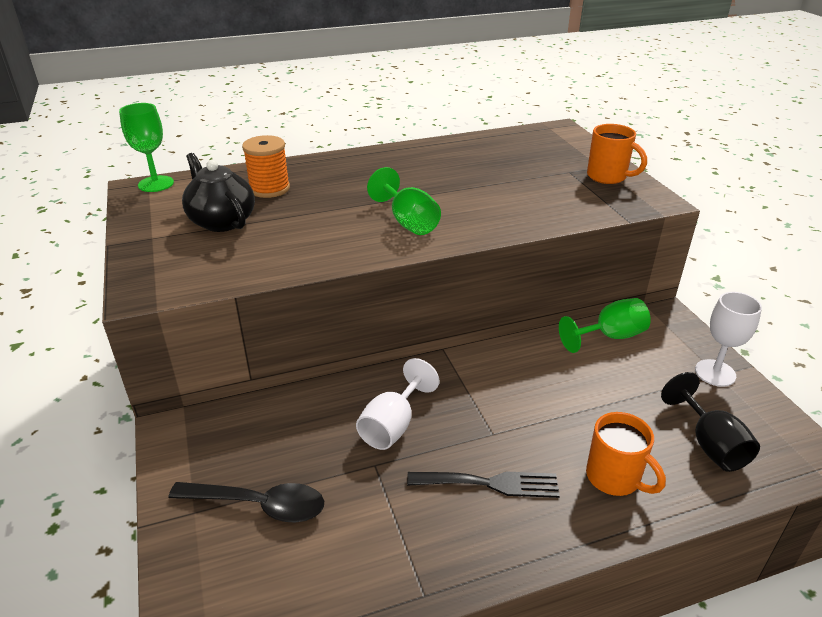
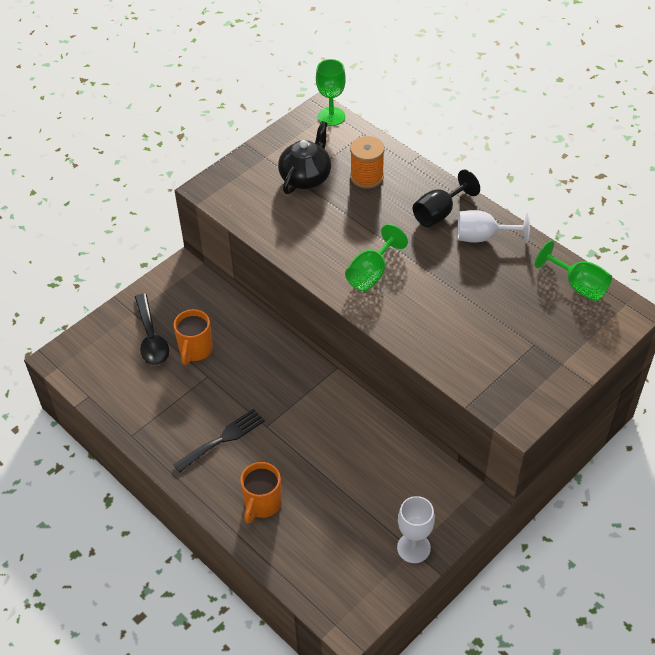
camera: 65 degrees right, 15 degrees up
(393, 425) = (244, 371): white goblet -> white goblet (483, 237)
(490, 483) = (223, 439): black fork -> black fork turned 105 degrees counterclockwise
(608, 177) = (543, 374): orange mug -> orange mug (195, 350)
(610, 336) = (418, 467): green goblet -> green goblet (578, 285)
(710, 444) = (325, 554): black goblet -> black goblet (439, 213)

